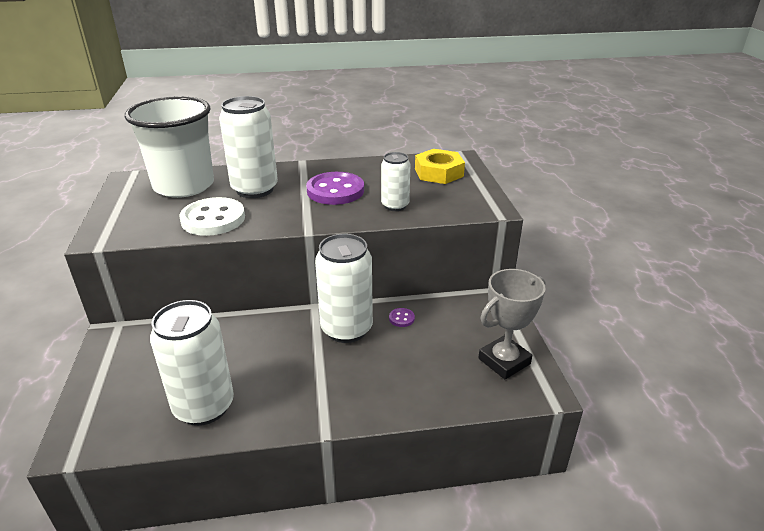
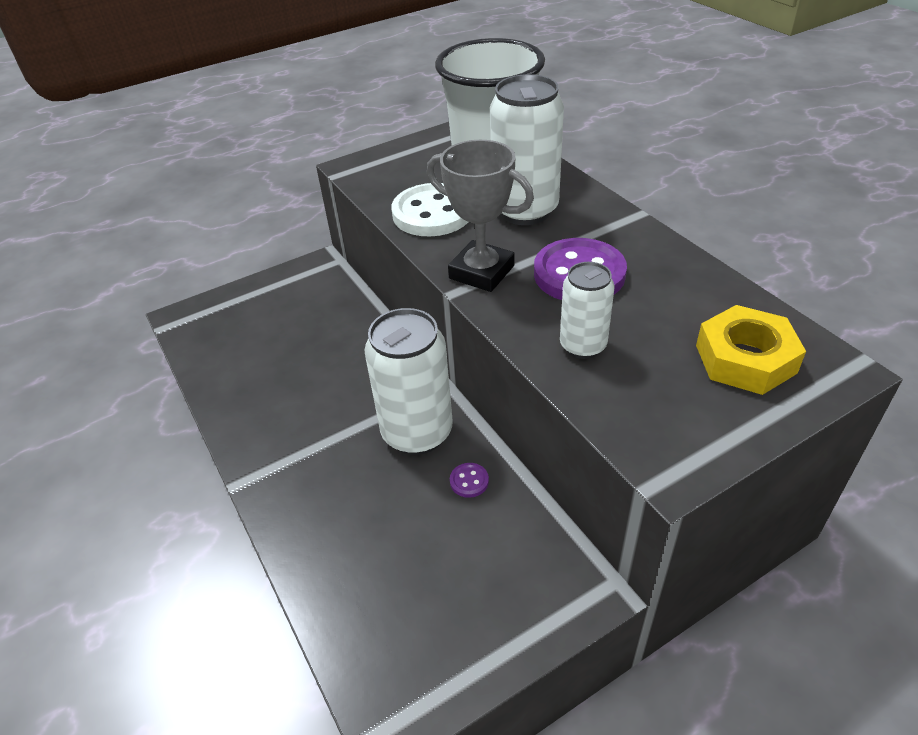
camera: 70 degrees right, 10 degrees up
(204, 406) = (247, 373): white can -> none
(504, 361) = (434, 641): grey trophy -> grey trophy (481, 272)

